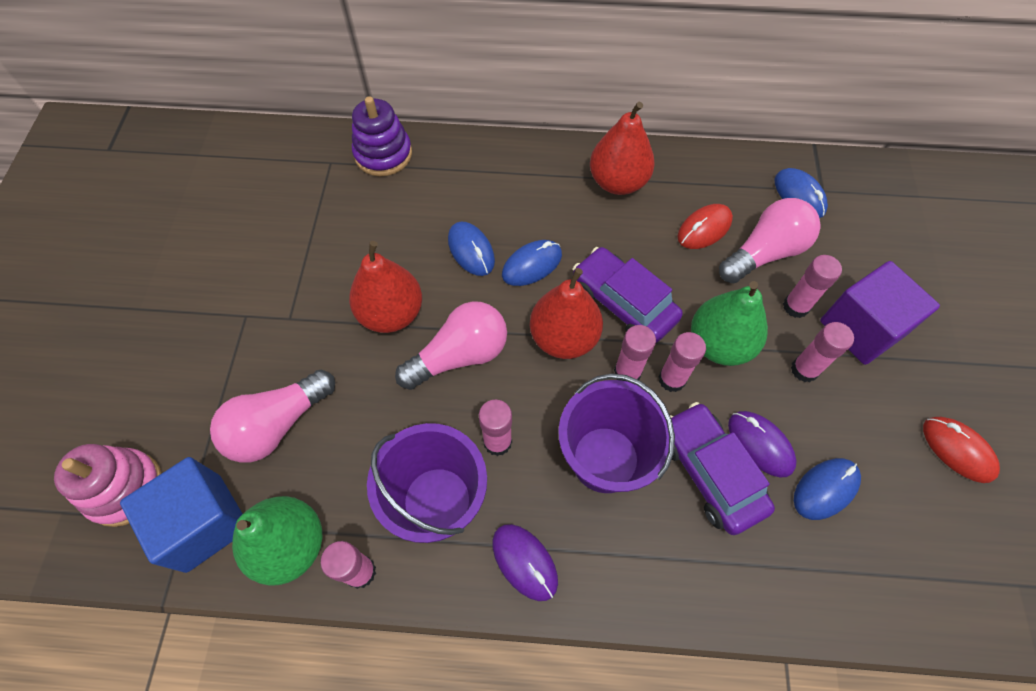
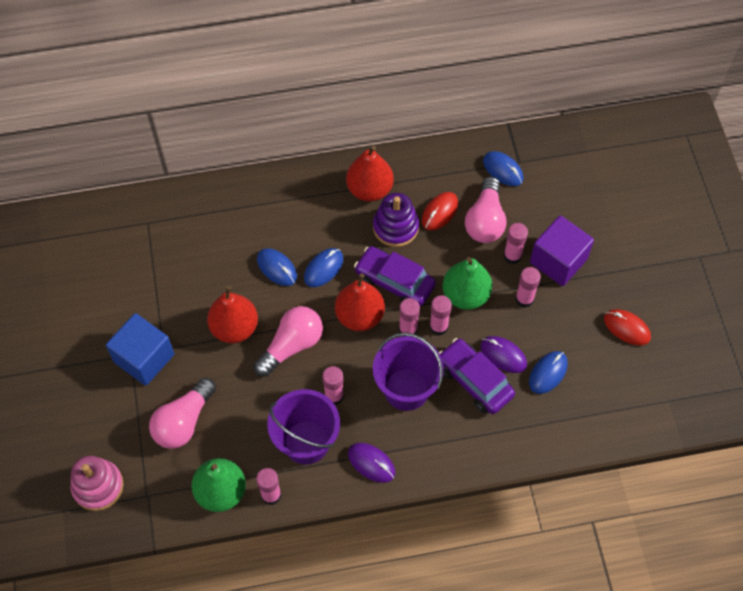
camera: 15 degrees left, 0 degrees up
(204, 522) = (160, 493): blue cube -> blue cube (144, 358)
(383, 154) = (186, 207): purple stacking toy -> purple stacking toy (395, 227)
(764, 253) = (485, 221): pink light bulb -> pink light bulb turned 150 degrees clockwise

